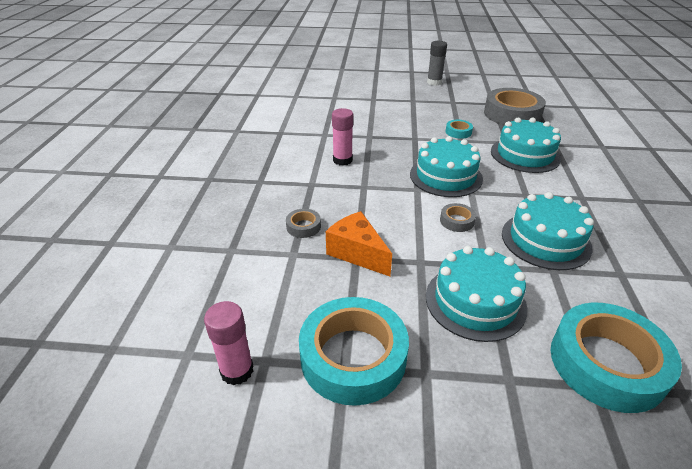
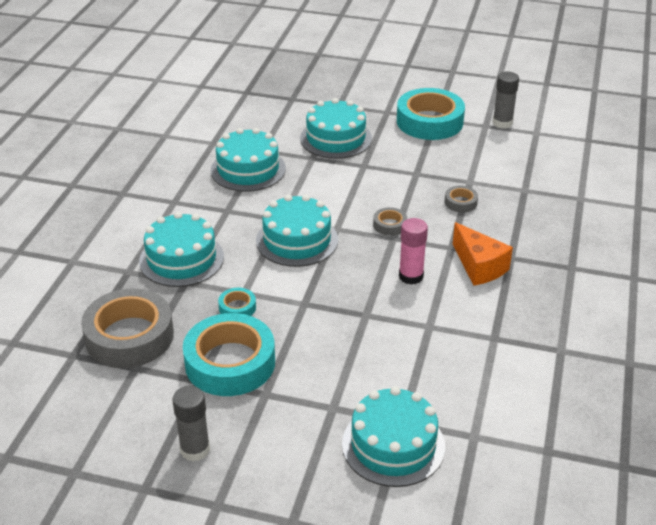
camera: 170 degrees left, 0 degrees up
(237, 371) = (502, 123): pink glue stick -> grey glue stick
(337, 90) = (393, 445): none -> turquoise cake
(357, 253) = (414, 176): orange cheese -> orange cheese (479, 266)
(457, 221) = (314, 192): grey tape -> grey tape (389, 225)
(606, 363) = (276, 105): turquoise tape -> turquoise tape (230, 362)

